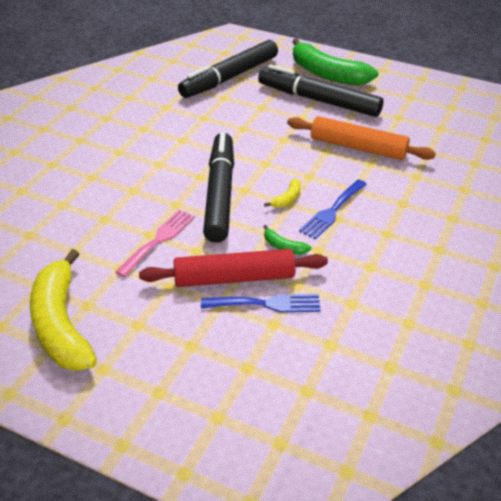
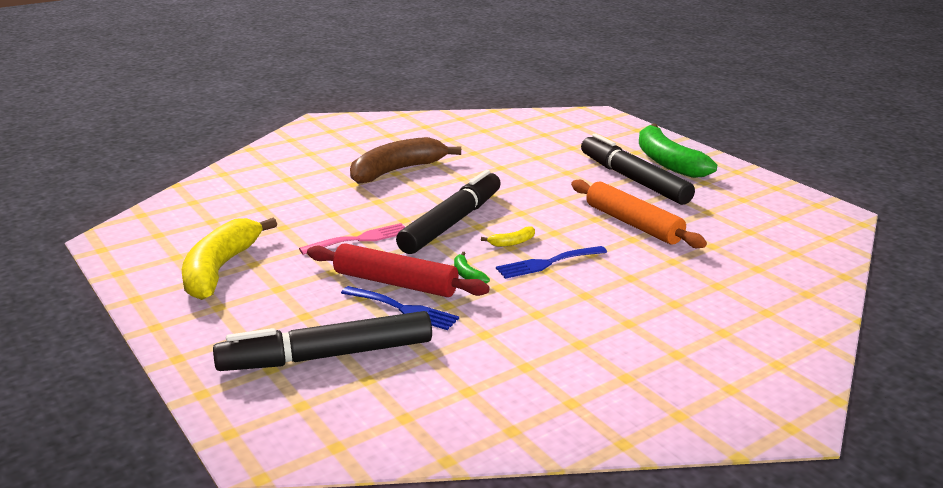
camera: 30 degrees right, 15 degrees down
(118, 149) = (397, 171): none -> brown banana
(229, 77) = (560, 144): black marker -> black marker (327, 356)

